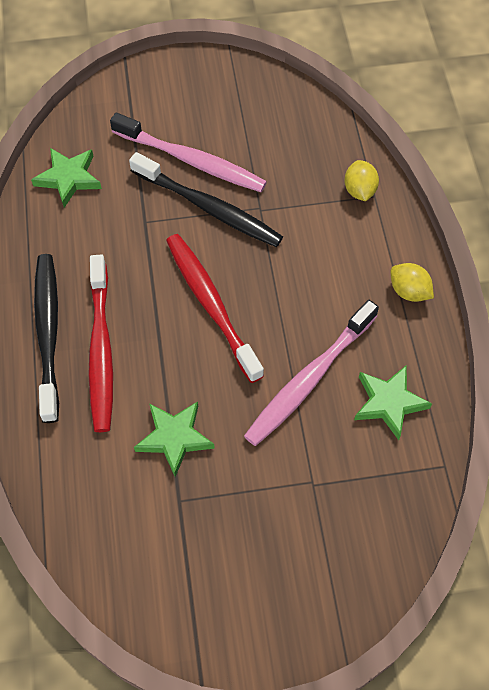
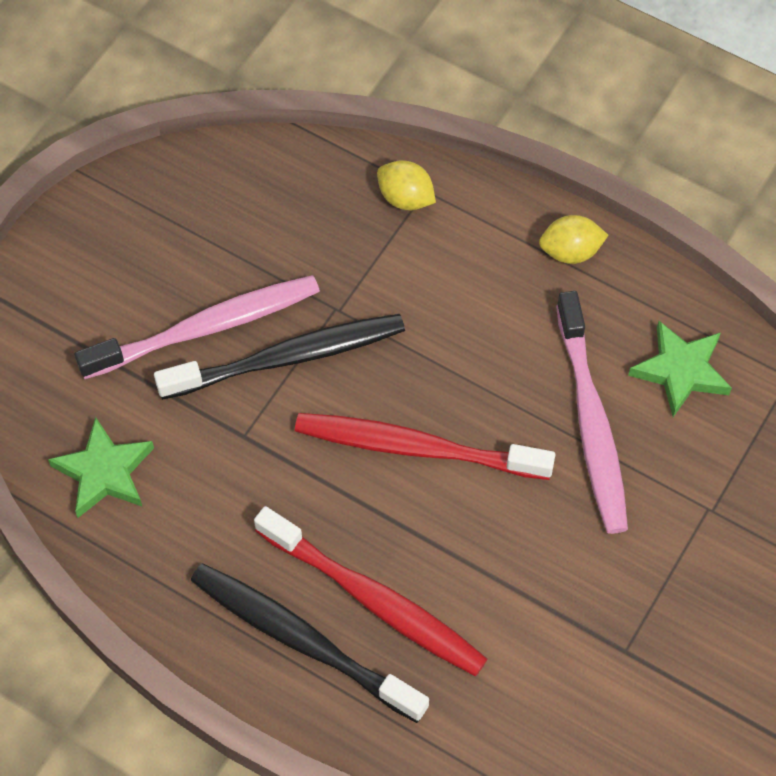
camera: 50 degrees left, 0 degrees up
(174, 438) = (548, 602): green star -> none

